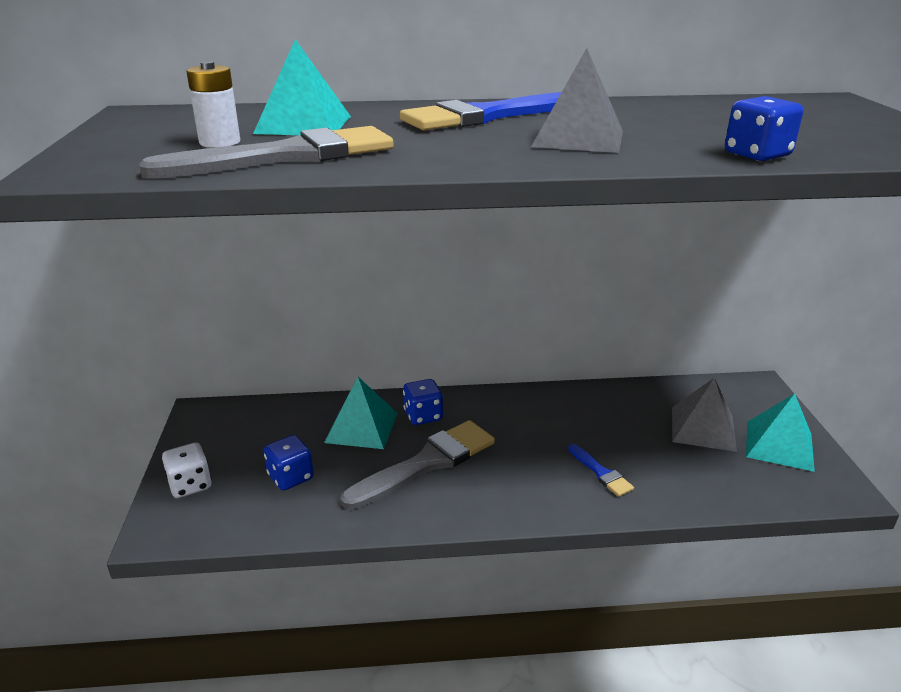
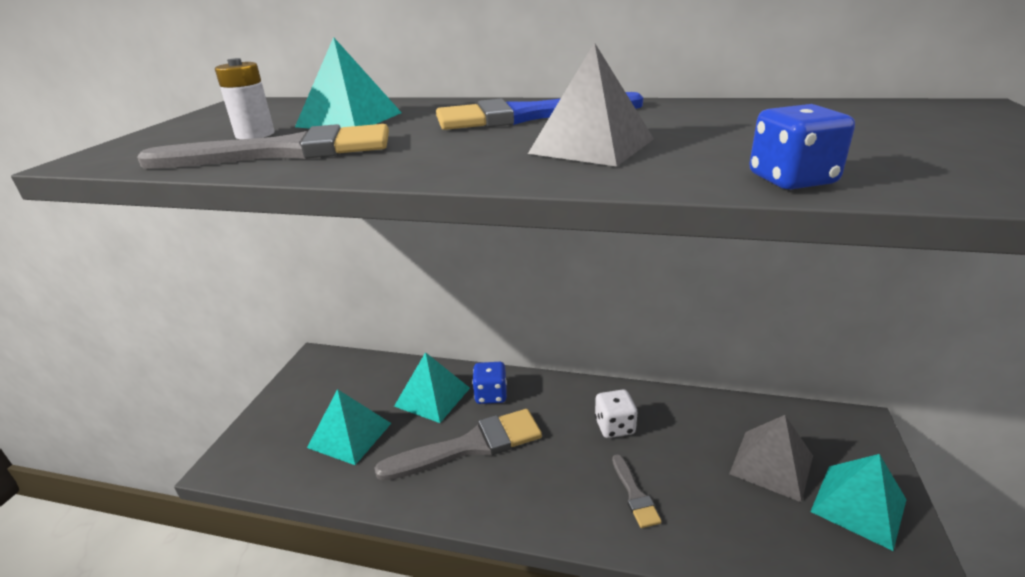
camera: 20 degrees right, 0 degrees up
(190, 485) = (271, 426): white dice -> white dice (614, 426)
(291, 477) = (350, 435): blue dice -> turquoise pyramid
(601, 473) = (634, 494): blue brush -> grey brush

